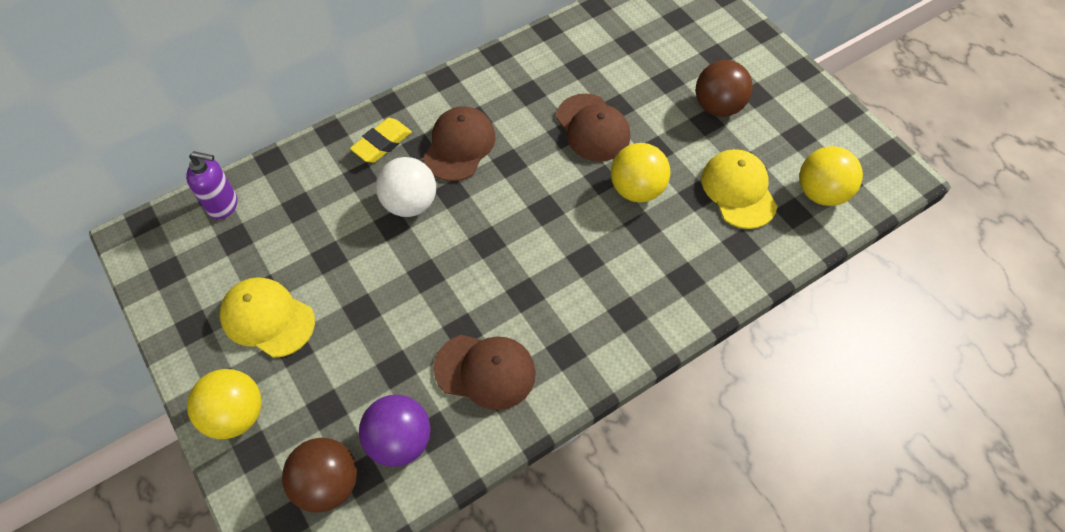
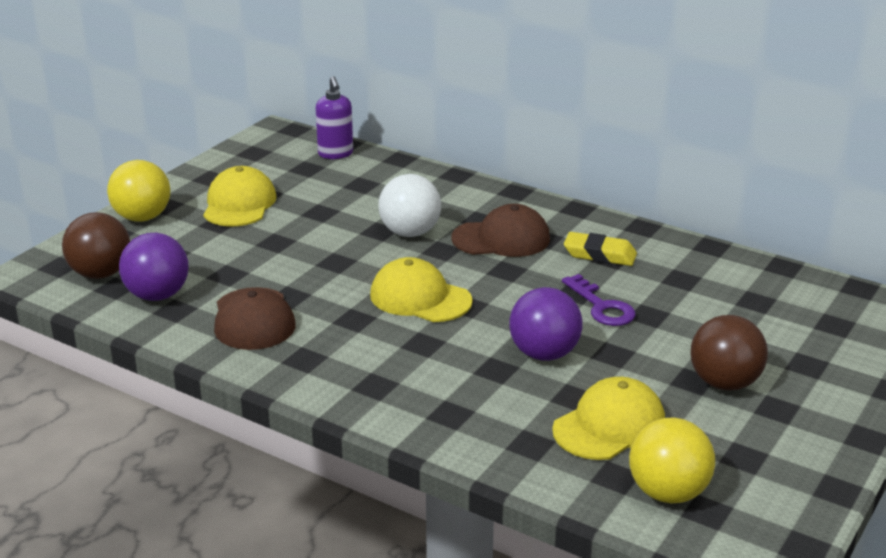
camera: 65 degrees right, 30 degrees down
(382, 143) = (466, 201): yellow eraser -> yellow eraser (599, 254)
(518, 236) = (420, 298): none -> yellow cap
(592, 128) = (602, 307): brown cap -> purple key
(636, 189) = (544, 354): yellow ball -> purple ball

